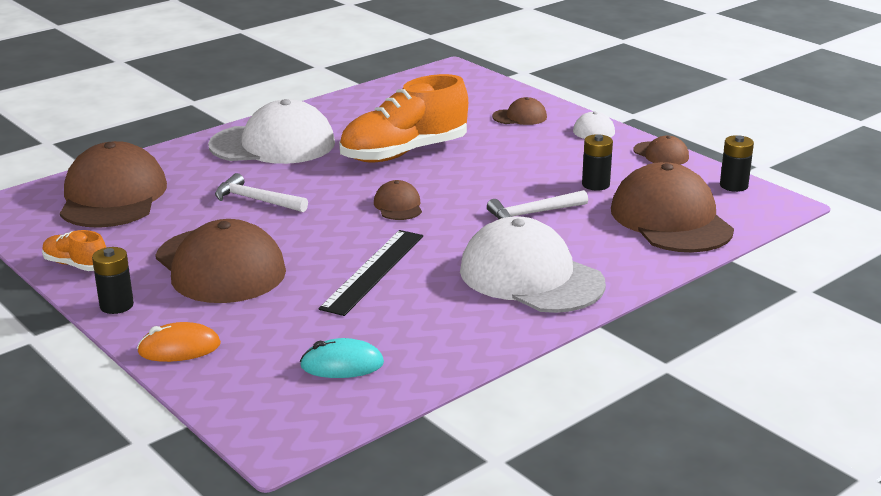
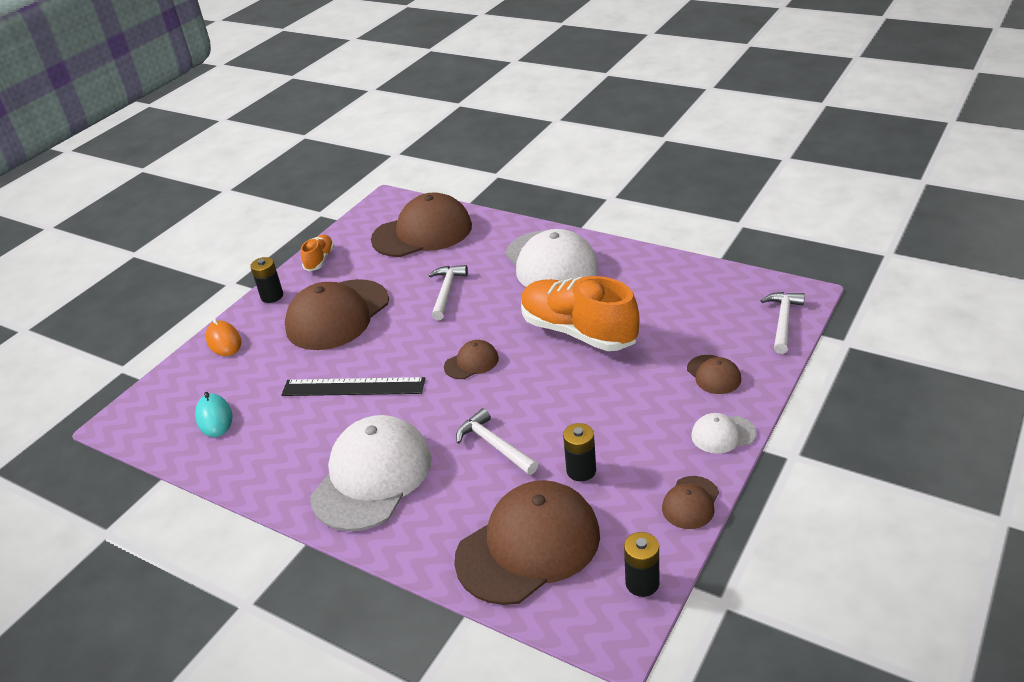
camera: 75 degrees right, 10 degrees up
(477, 82) = (783, 321): none -> white hammer

